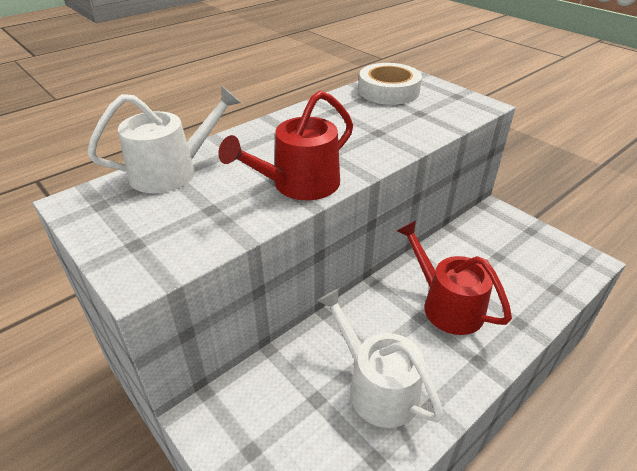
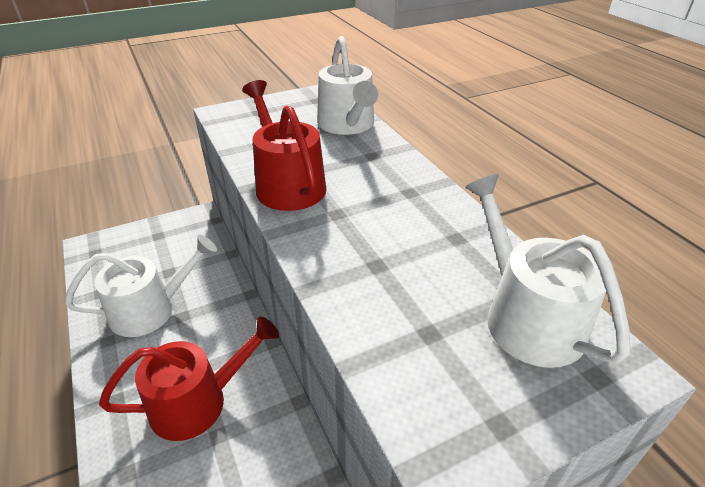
camera: 105 degrees right, 0 degrees up
(388, 91) = (526, 317): white tape -> white watering can

